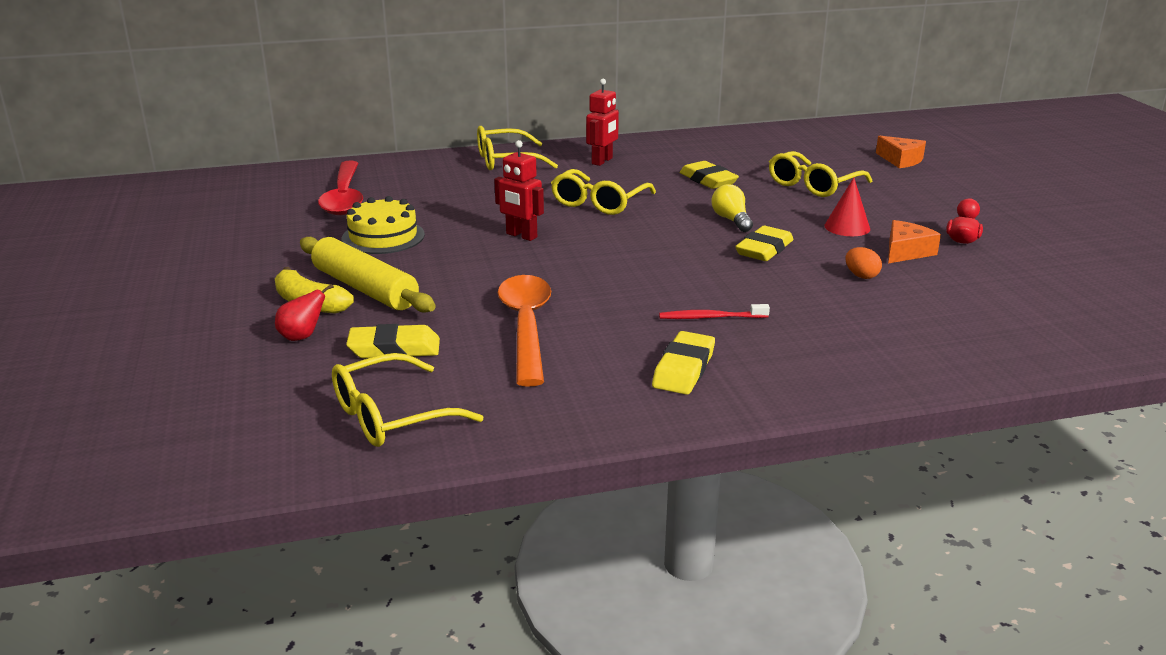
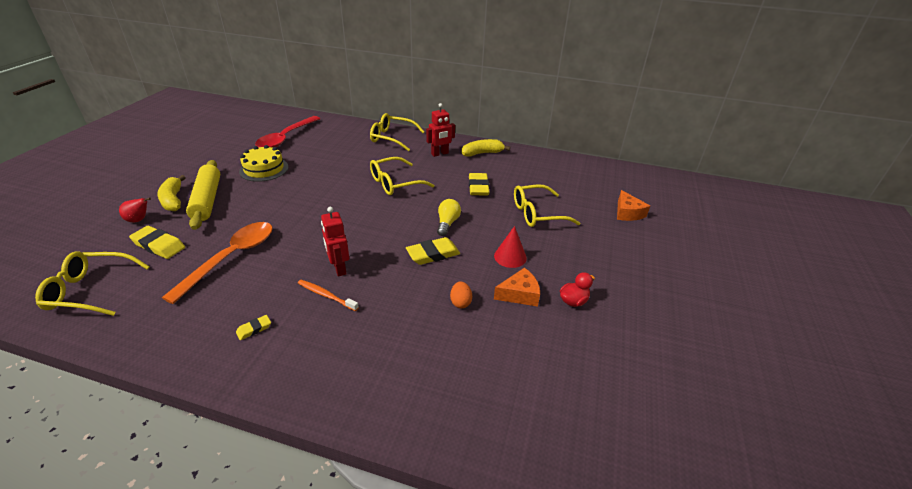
camera: 30 degrees right, 10 degrees up
(521, 236) = (323, 192): red robot -> red robot (339, 268)
(654, 148) = (482, 153): none -> yellow banana
(683, 369) = (254, 329): yellow eraser -> yellow eraser, size x0.52
(710, 317) = (326, 295): red toothbrush -> orange toothbrush

